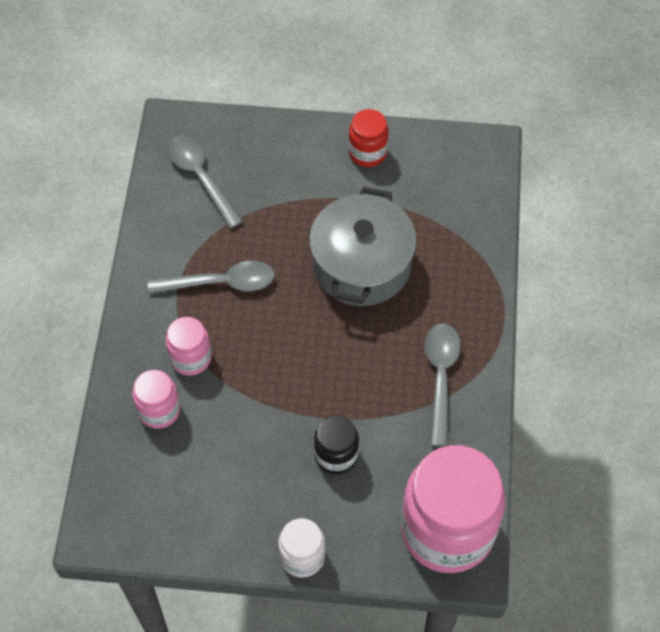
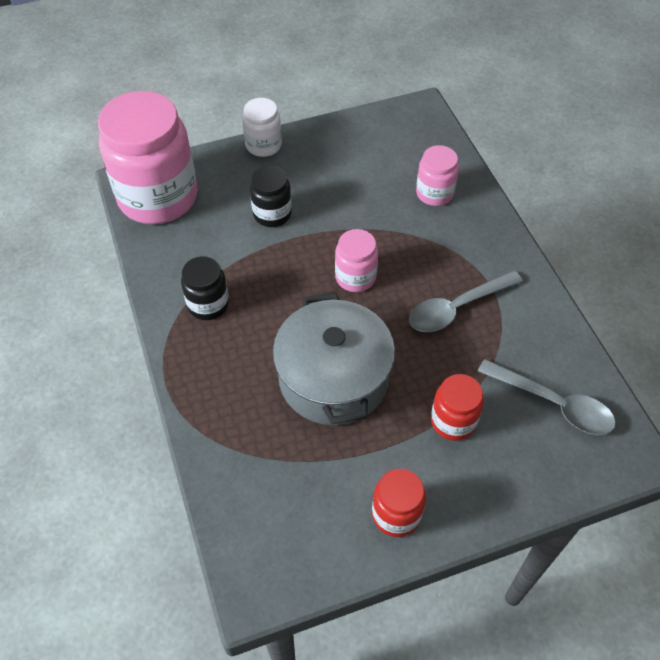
camera: 155 degrees right, 5 degrees down
(191, 358) = (437, 238): pink jar -> pink jar (355, 277)
(286, 196) = (453, 421): none -> red jar
(440, 377) = (208, 304): grey spoon -> black jar

